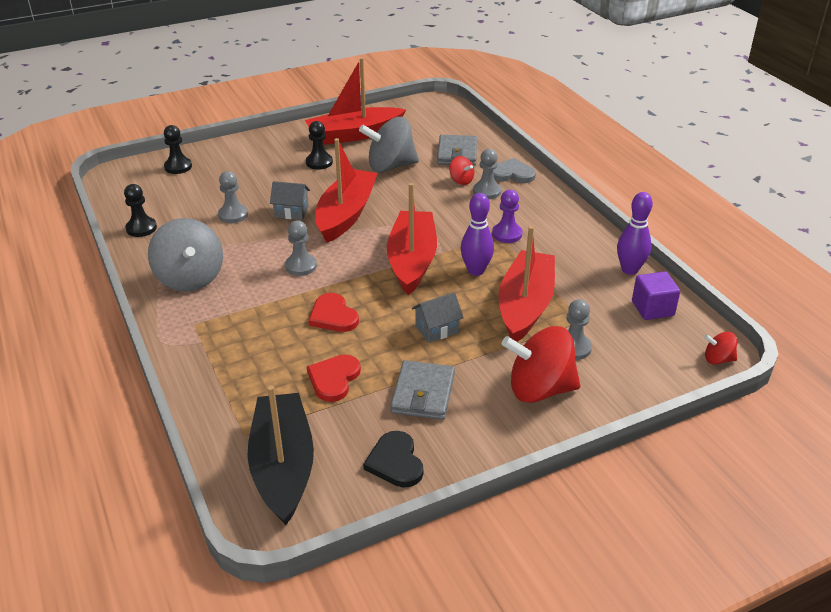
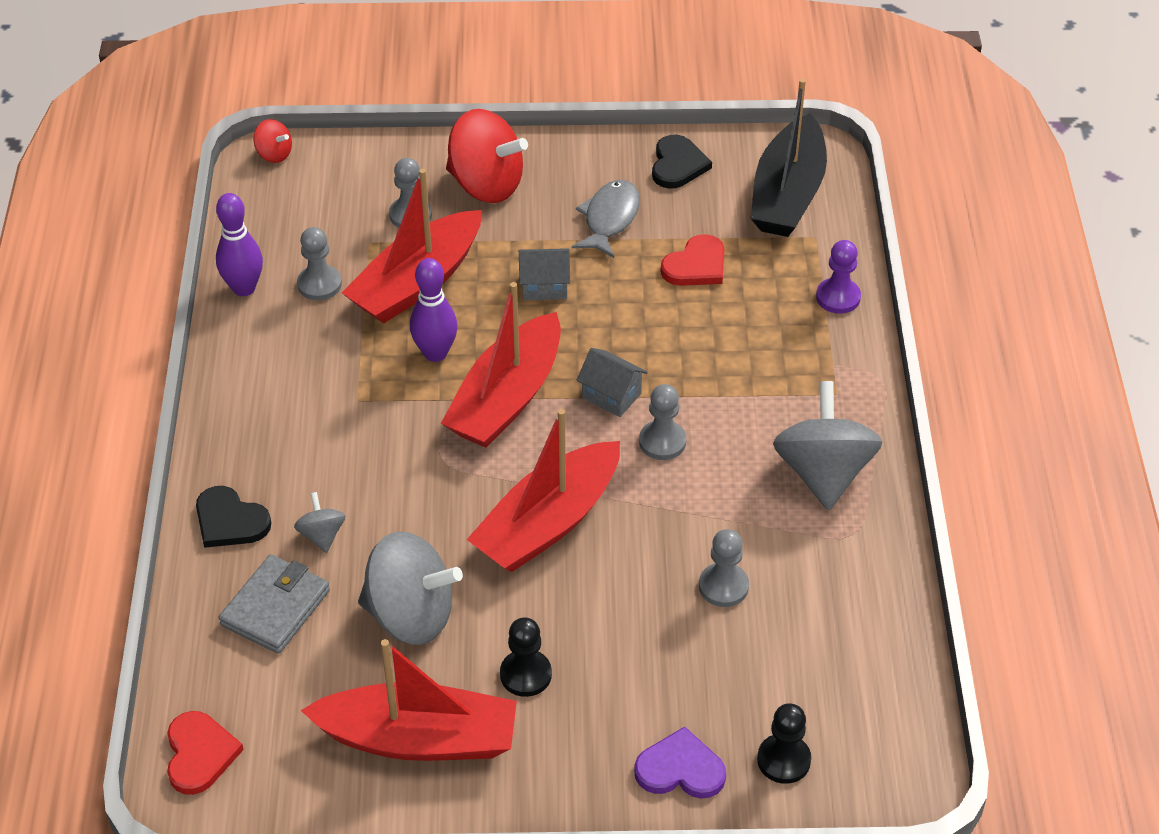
camera: 155 degrees left, 10 degrees up
(141, 228) = (877, 607): black pawn -> none
(227, 153) = (680, 769): none -> purple heart
(291, 212) = (629, 559): grey house -> grey house (611, 395)
(333, 316) = (657, 347): red heart -> red heart (199, 754)
(423, 393) = (609, 219): grey wallet -> grey fish
(461, 180) = (322, 535): red spinning top -> grey spinning top
(487, 191) = (303, 495): grey pawn -> grey pawn (319, 284)
(507, 234) = (345, 399): purple pawn -> purple pawn (838, 297)
(512, 174) = (230, 521): grey heart -> black heart
(652, 308) = (275, 230): purple cube -> none

